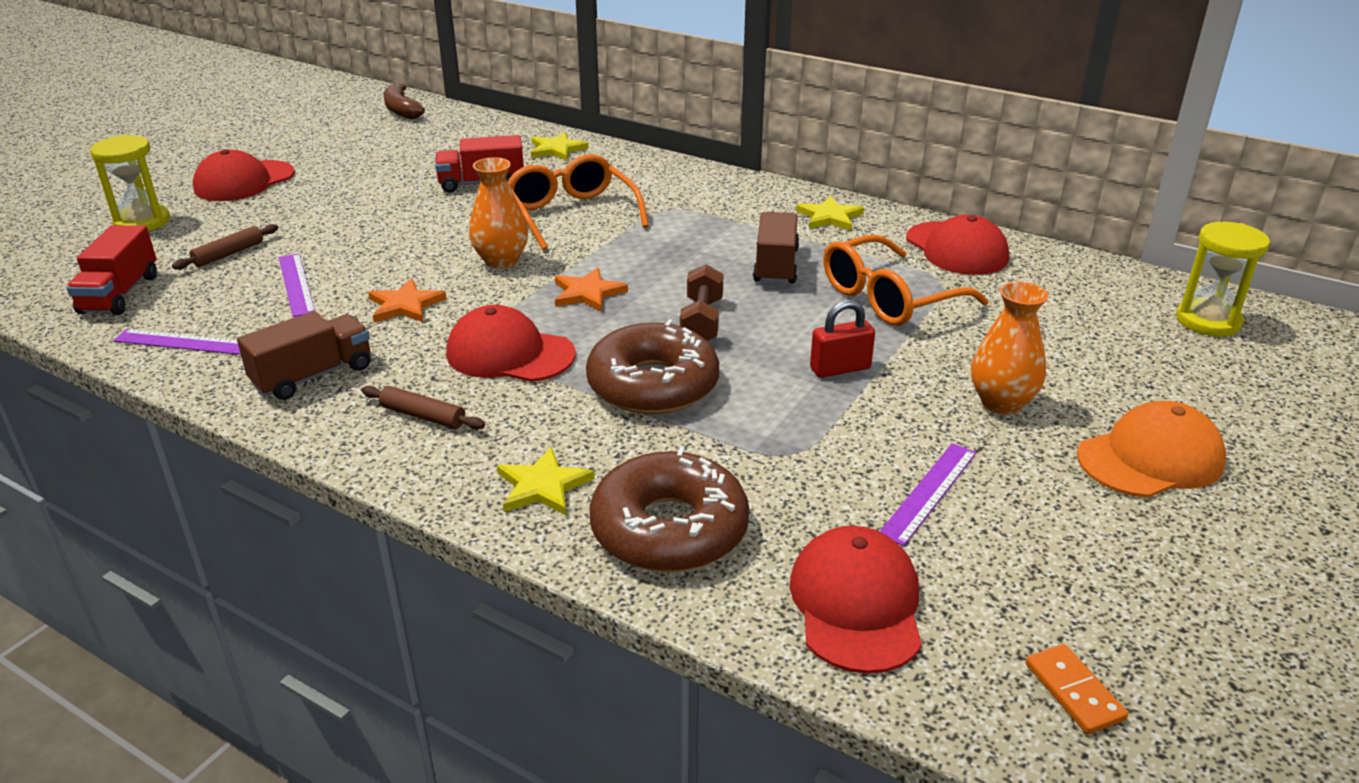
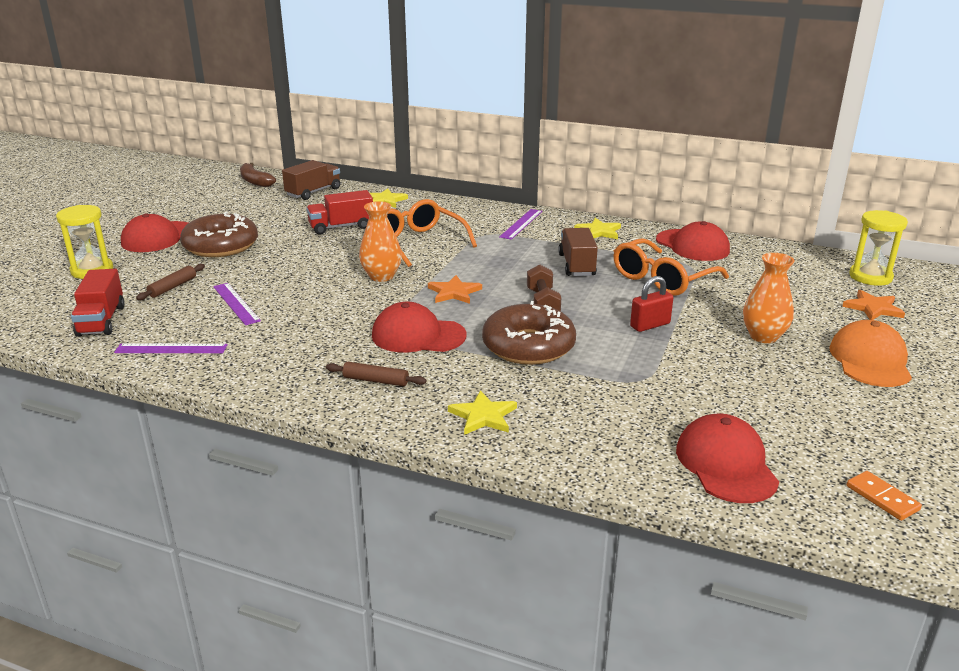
camera: 10 degrees left, 5 degrees down
(313, 376) = (281, 362): brown truck -> brown truck (313, 192)
(405, 305) = (325, 310): orange star -> orange star (873, 308)
(669, 529) = (582, 433): brown donut -> brown donut (221, 246)
(929, 492) = (741, 394): purple ruler -> purple ruler (521, 224)
(1150, 458) = (870, 360): orange cap -> orange cap turned 45 degrees counterclockwise

